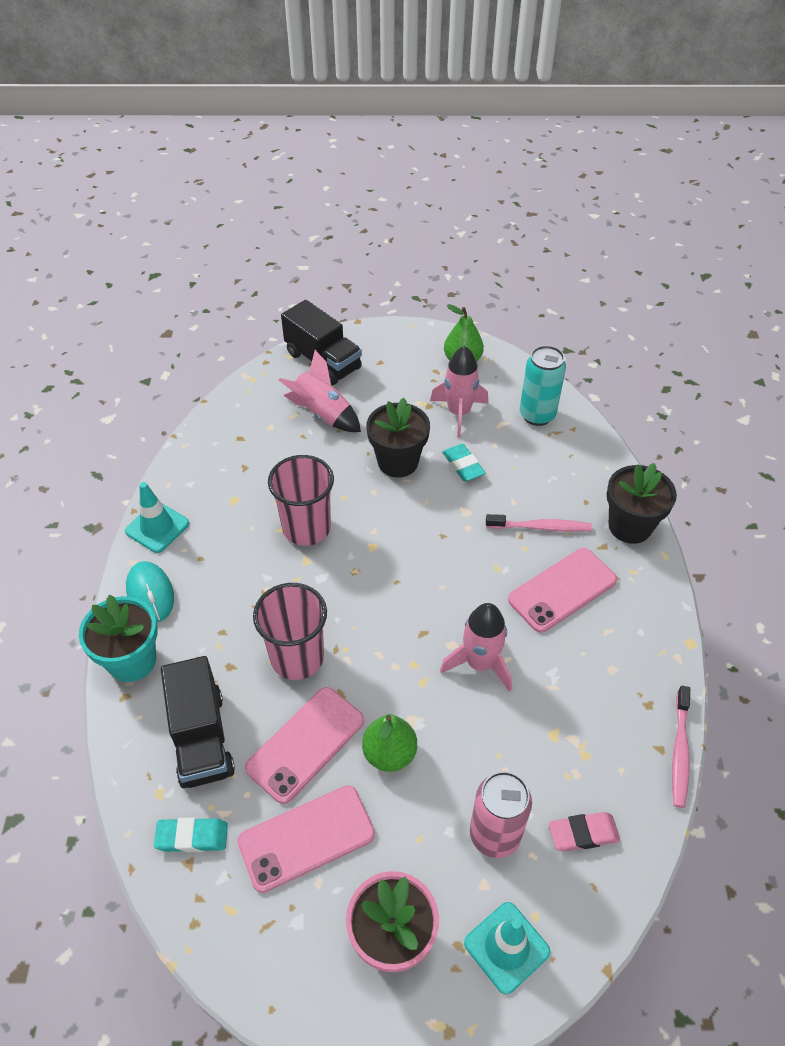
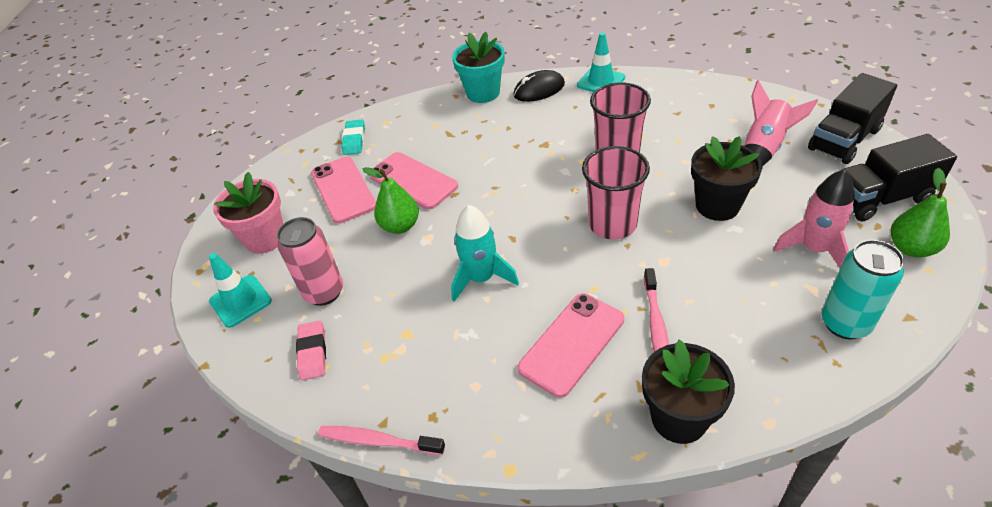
camera: 95 degrees right, 5 degrees down
(150, 594) = (539, 90): turquoise mouse -> black mouse
(201, 738) = (422, 132): black truck -> black truck (880, 198)
(297, 657) = (486, 167): pink cup -> pink cup (612, 224)
(463, 465) = (730, 256): turquoise eraser -> none
(480, 663) = (481, 278): pink rocket -> turquoise rocket
(562, 590) = (572, 344): pink phone -> pink phone turned 75 degrees clockwise

